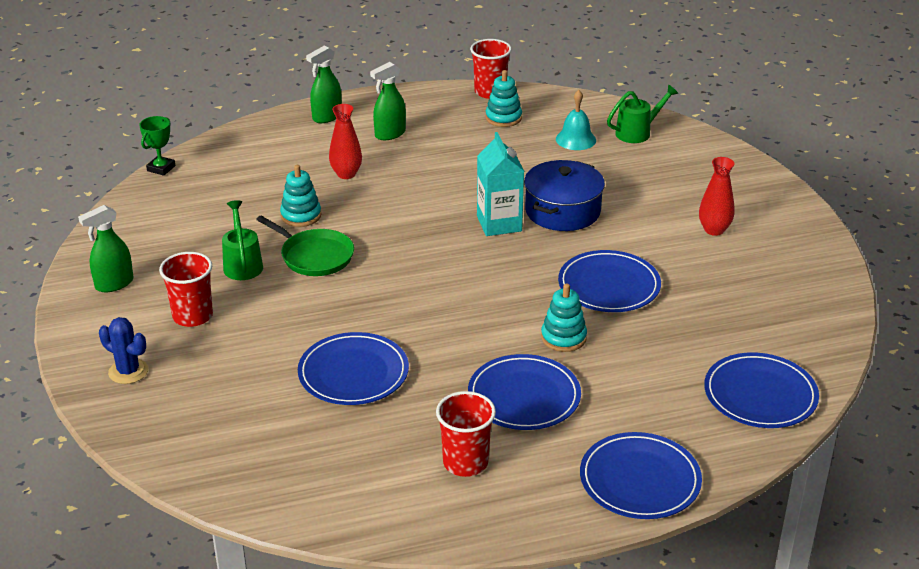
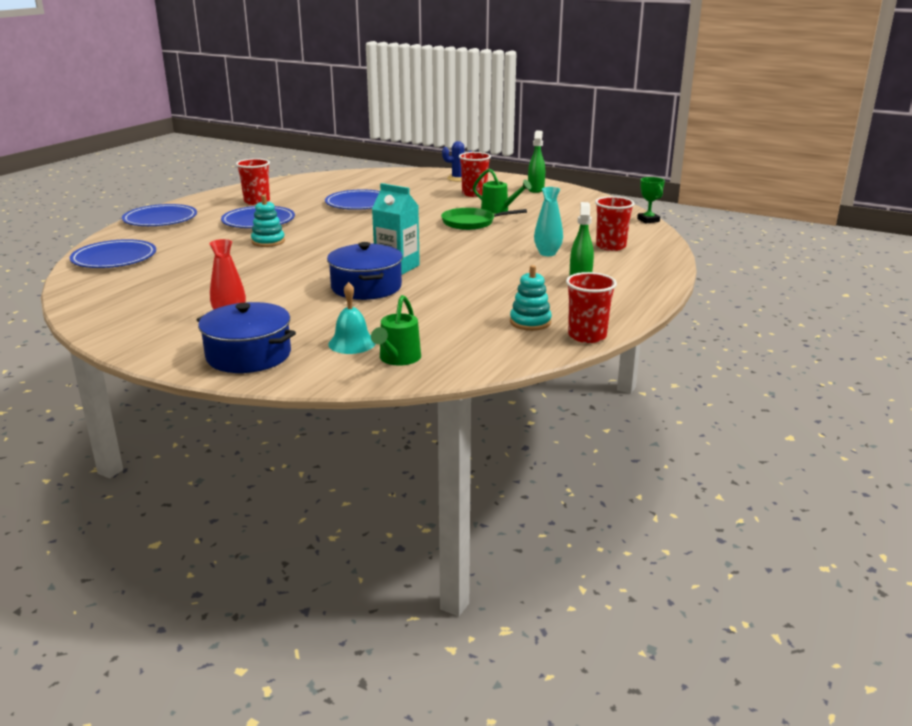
camera: 135 degrees right, 10 degrees down
(279, 154) = (611, 246): none -> red cup
(301, 215) = (520, 231): turquoise stacking toy -> none
(327, 117) = (645, 272): green spray bottle -> none
(346, 174) = (547, 253): red vase -> turquoise vase
(575, 139) = (441, 331): turquoise bell -> turquoise bell (352, 343)
(609, 286) = (272, 266): blue plate -> none
(735, 182) = (248, 355): none -> blue pot

